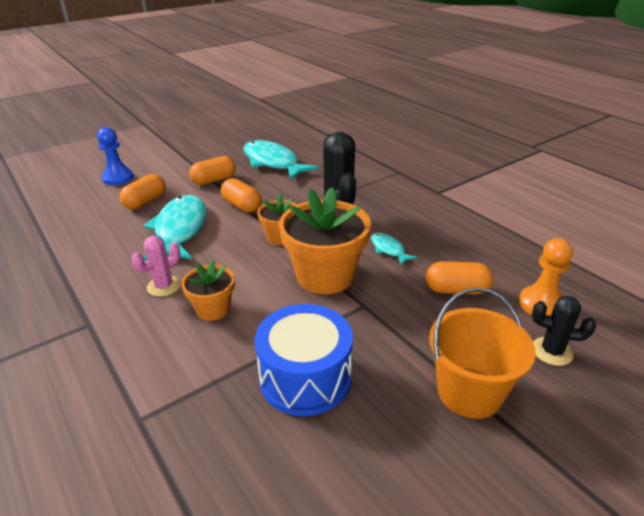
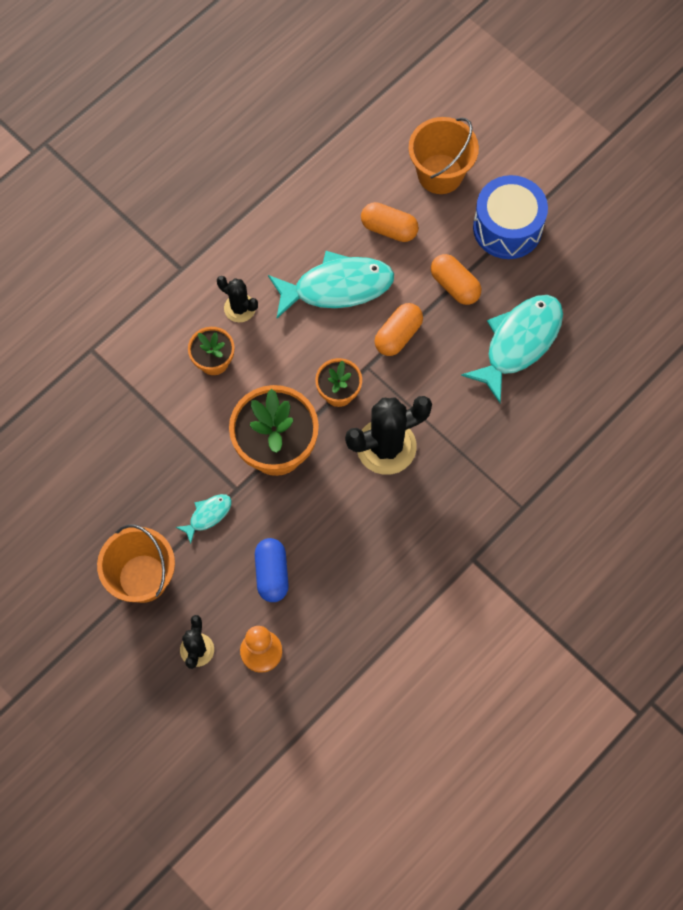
camera: 80 degrees right, 35 degrees up
(118, 178) = (440, 174): blue pawn -> orange bucket
(164, 286) = (239, 308): pink cactus -> black cactus
(305, 378) = (143, 454): blue drum -> blue drum (507, 228)
(388, 249) = (332, 506): turquoise fish -> turquoise fish (208, 515)
(456, 290) = (272, 574): orange capsule -> blue capsule

